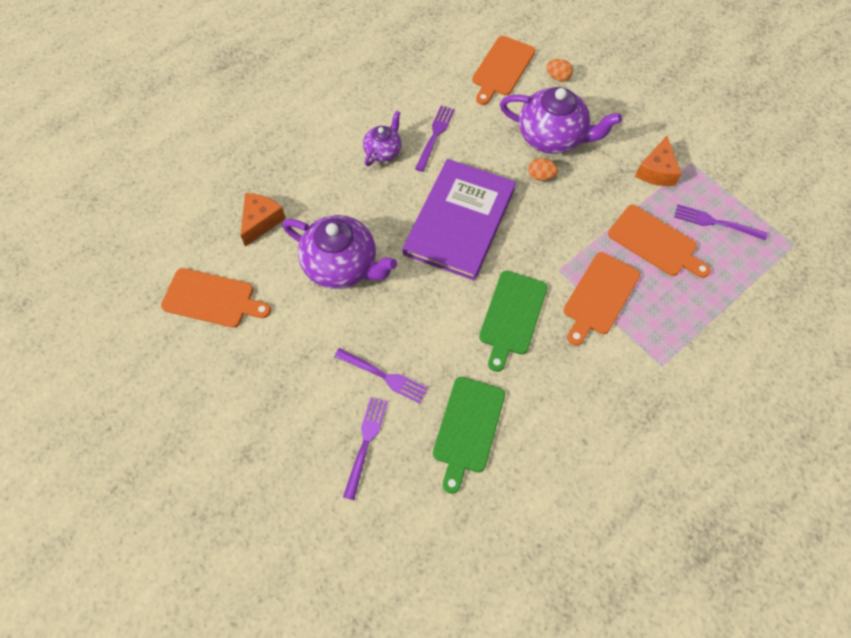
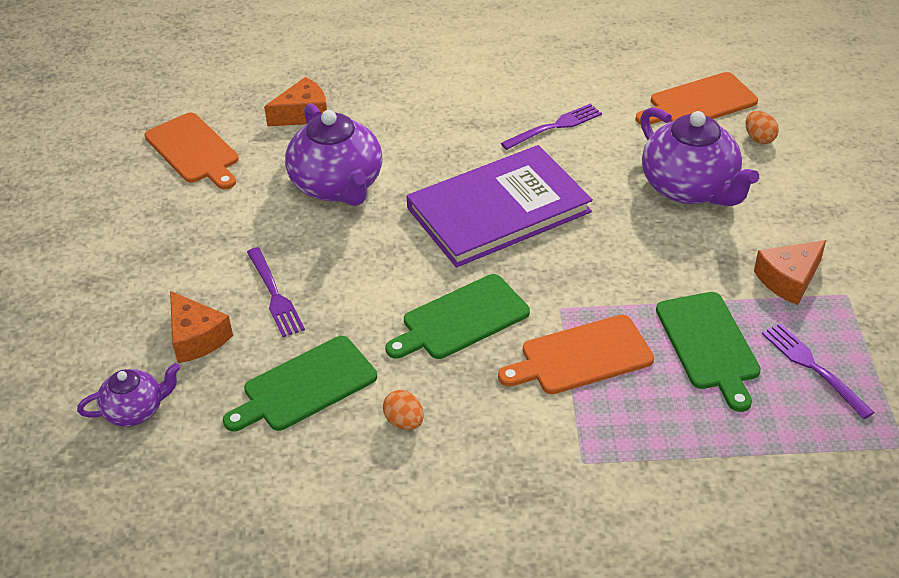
camera: 40 degrees right, 20 degrees down
(365, 443) = (196, 338): purple fork -> orange cheese
(383, 151) = (485, 114): purple teapot -> purple teapot (135, 410)
(541, 176) = (635, 216): orange egg -> orange egg (404, 422)
(655, 242) = (708, 345): orange cutting board -> green cutting board

